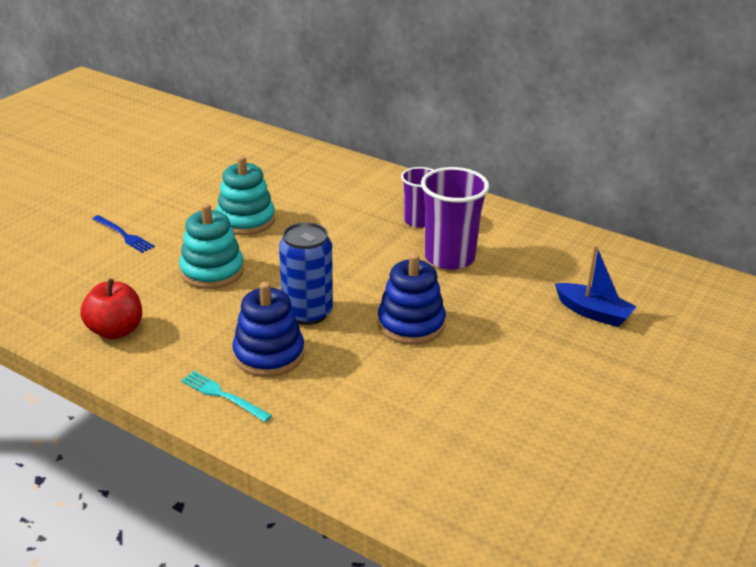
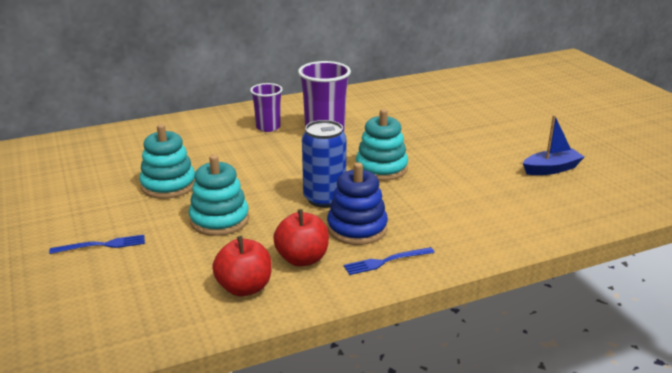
camera: 55 degrees left, 5 degrees down
(186, 343) = (302, 259): none -> red apple
(223, 396) = (386, 261): turquoise fork -> blue fork
(411, 324) = (381, 168): blue stacking toy -> turquoise stacking toy
(593, 313) = (432, 115): blue boat -> blue boat (551, 169)

